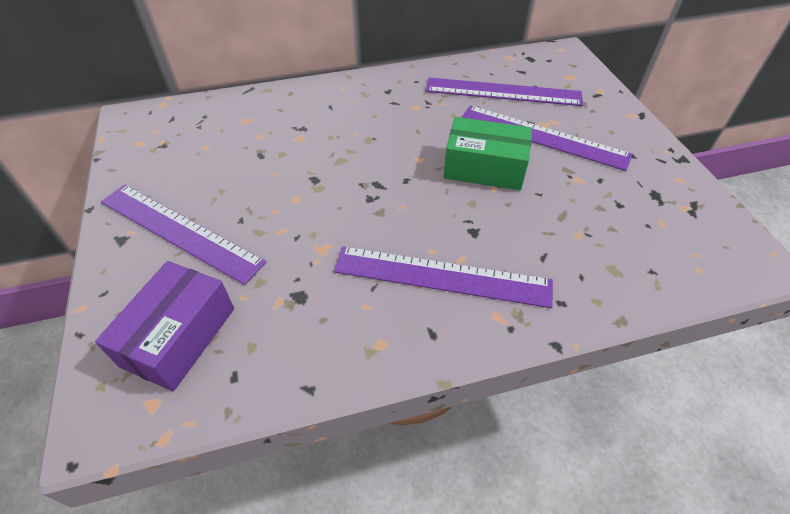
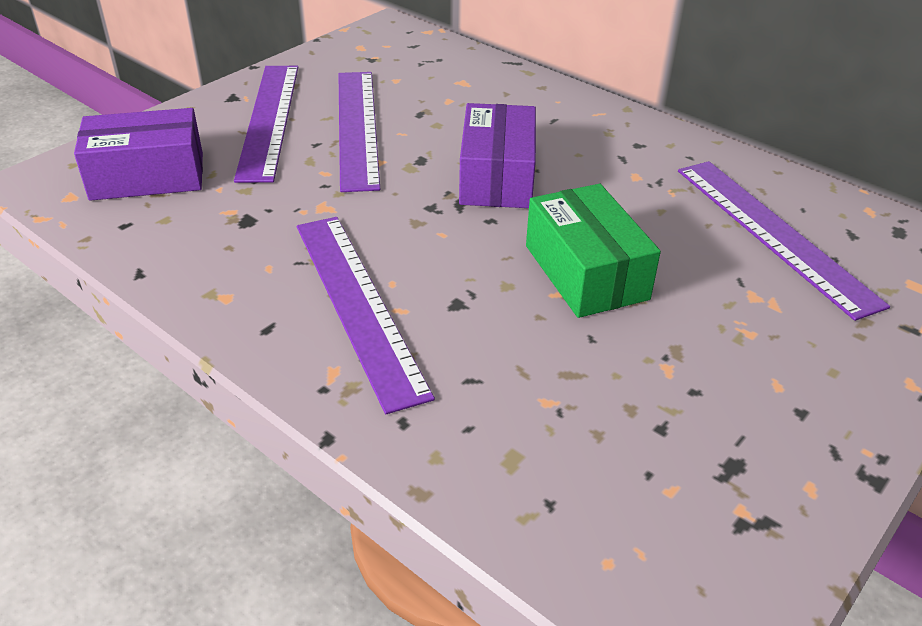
camera: 55 degrees right, 10 degrees down
(366, 156) = (497, 177): none -> purple box
(543, 137) = (720, 303): purple ruler -> purple ruler (357, 127)

